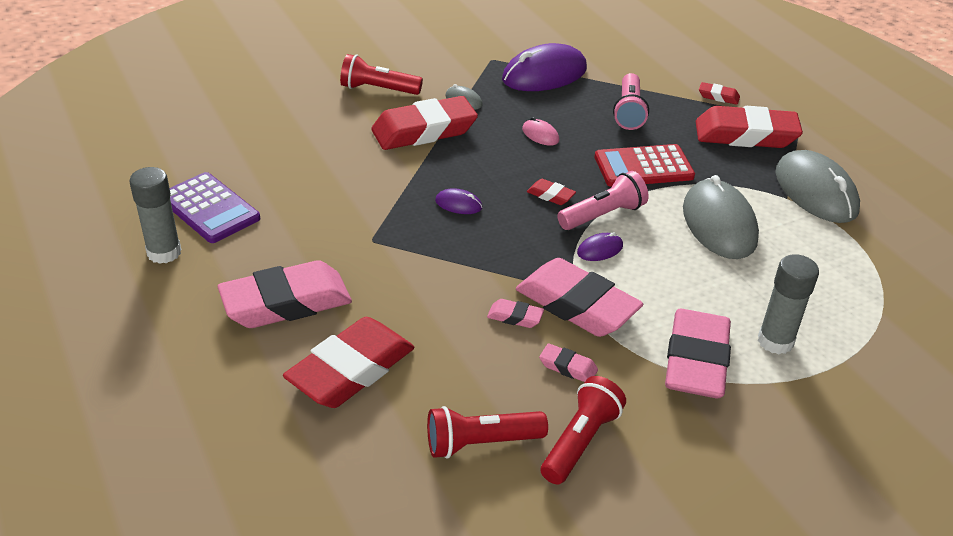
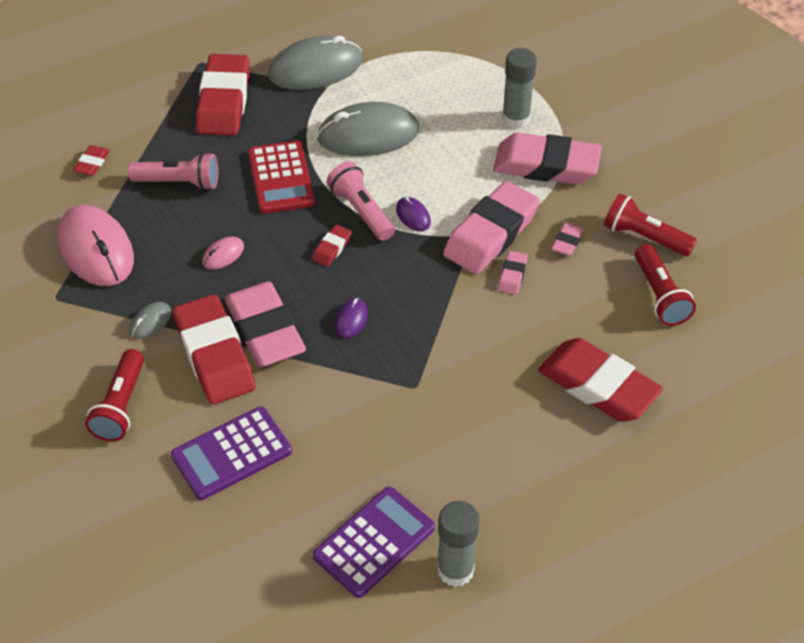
camera: 90 degrees left, 10 degrees up
(286, 303) = (519, 446): pink eraser -> pink eraser (265, 330)
(319, 139) = (231, 454): none -> purple calculator
(544, 74) = (96, 249): purple mouse -> pink mouse
(718, 96) = (151, 113): red eraser -> red eraser (92, 163)

